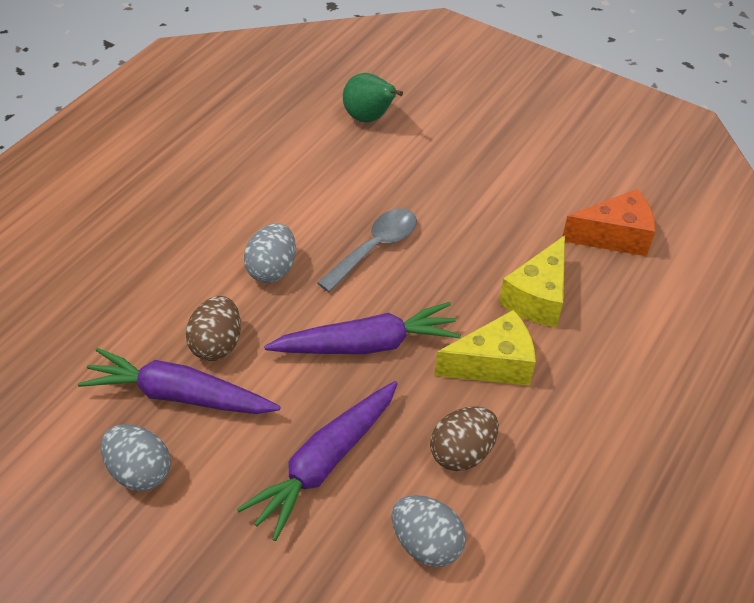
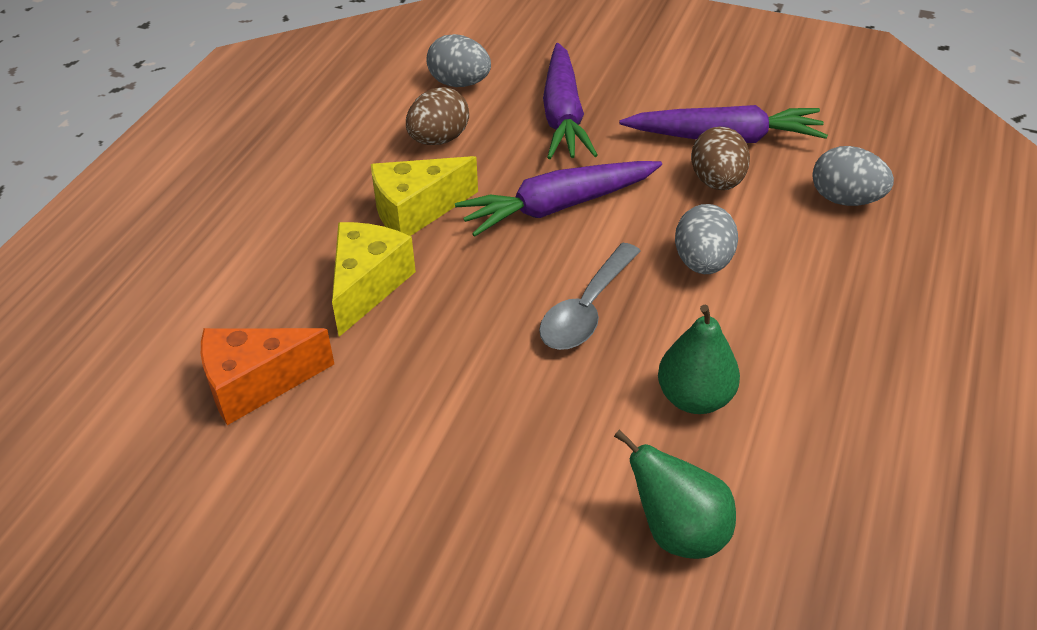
camera: 170 degrees right, 5 degrees down
(140, 471) = (720, 87): grey egg -> grey egg (845, 199)
(325, 463) = (563, 115): purple carrot -> purple carrot turned 150 degrees clockwise
(327, 179) = (694, 398): none -> green pear

